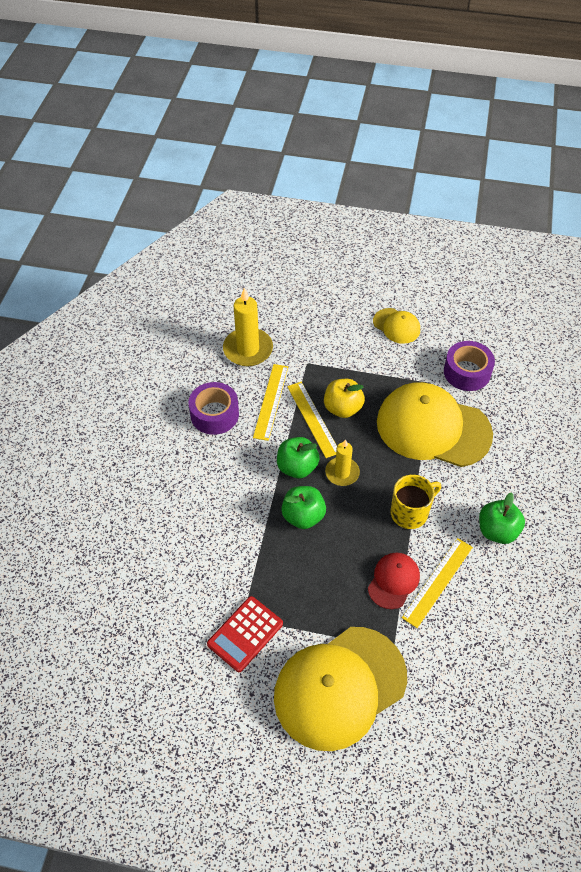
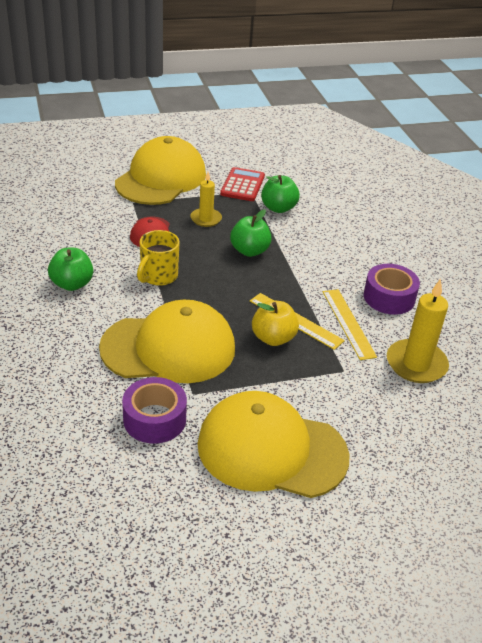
camera: 150 degrees right, 15 degrees down
(297, 467) = (280, 280): green apple -> green apple (278, 208)
(342, 473) = (237, 287): yellow candle -> yellow candle (206, 219)
(396, 326) = (271, 450): yellow cap -> yellow cap, size x2.11
(437, 582) = (114, 241): yellow ruler -> none

